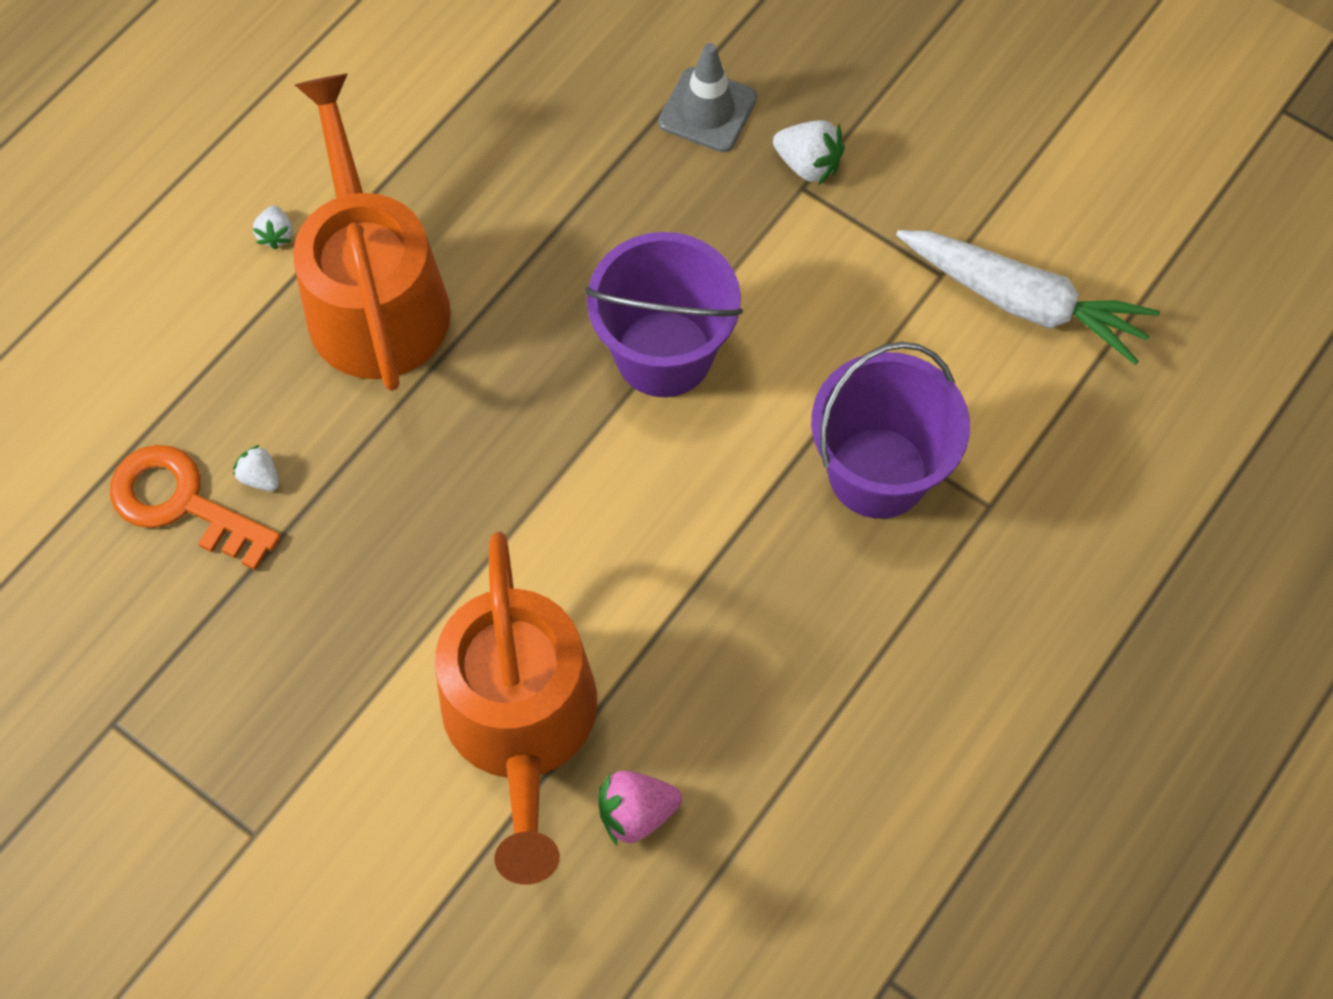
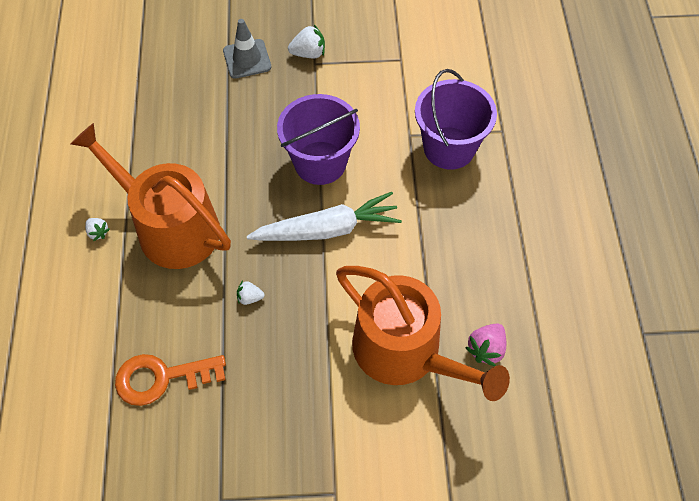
camera: 40 degrees left, 5 degrees down
(260, 477) = (189, 339): white strawberry -> white strawberry (250, 298)
(1023, 302) = (441, 49): white carrot -> white carrot (327, 229)

